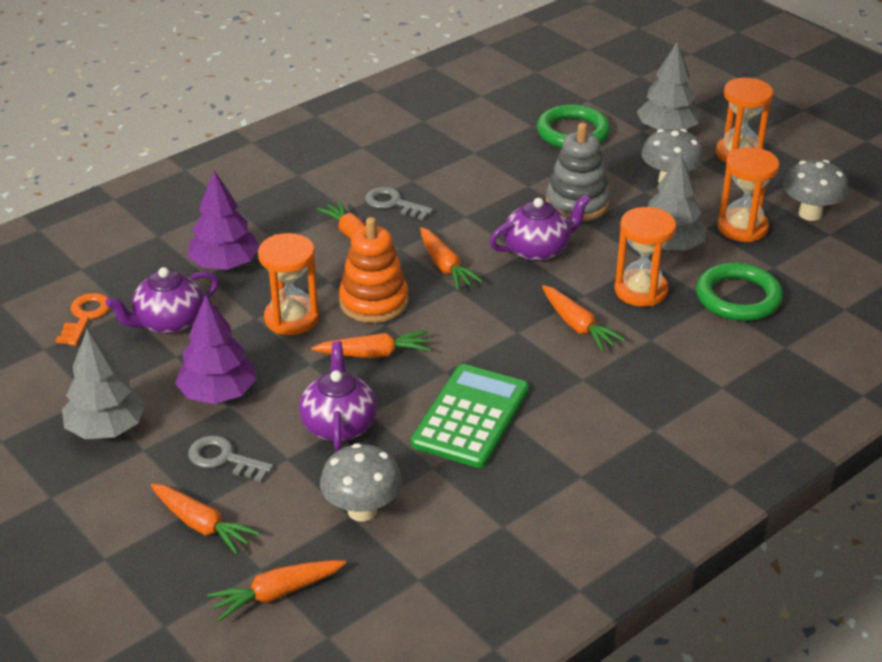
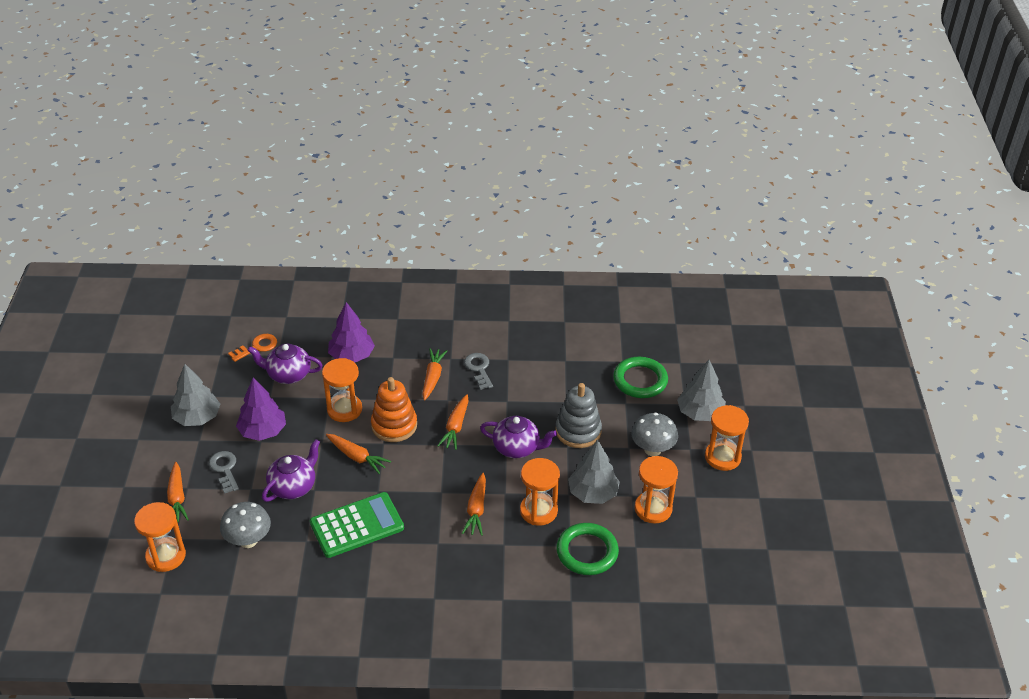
camera: 40 degrees right, 5 degrees up
(277, 594) = (166, 556): orange carrot -> orange hourglass
(810, 214) = (708, 526): grey mushroom -> none

